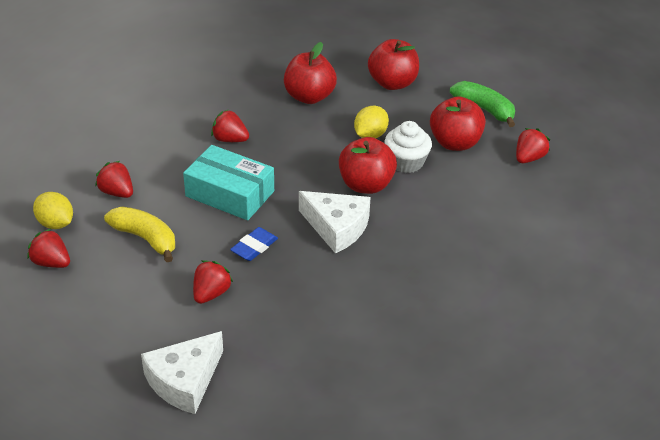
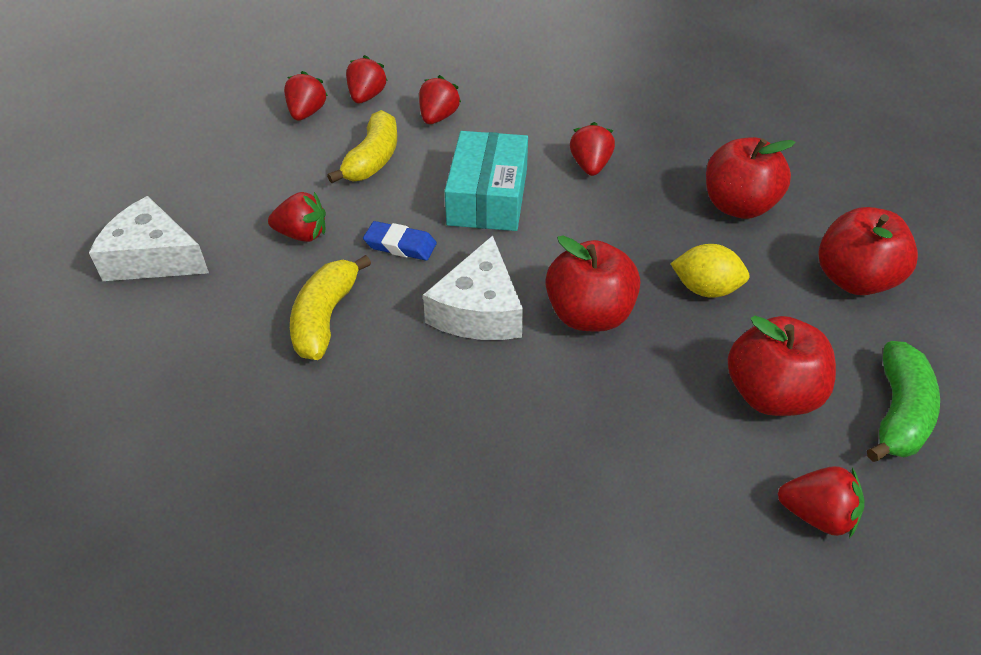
camera: 70 degrees right, 5 degrees up
(56, 223) = (366, 97): yellow lemon -> red strawberry
(305, 297) = (325, 318): none -> yellow banana
(406, 162) = (673, 346): white cupcake -> none

